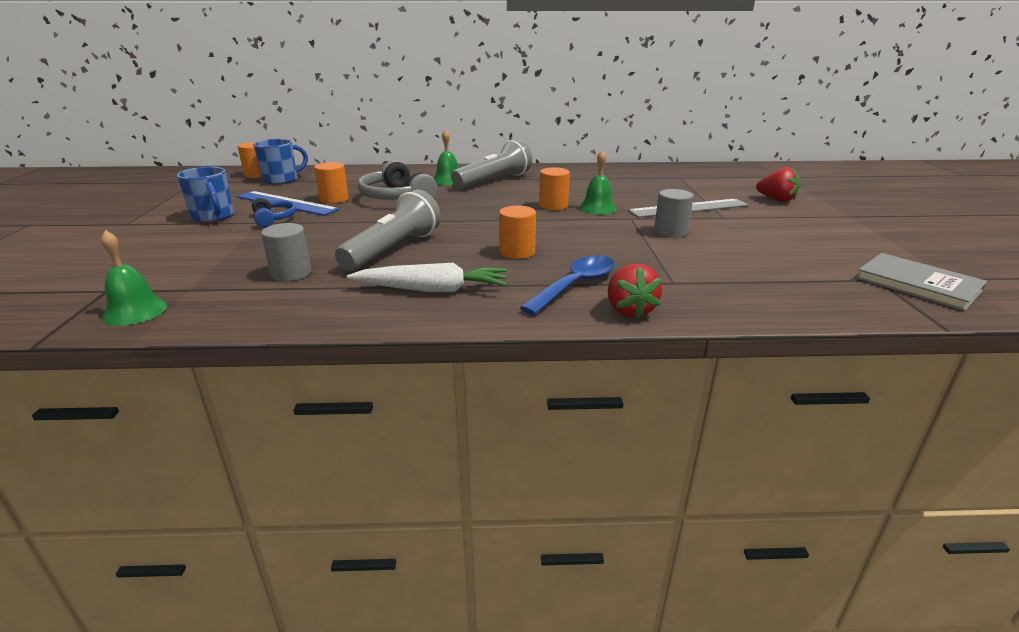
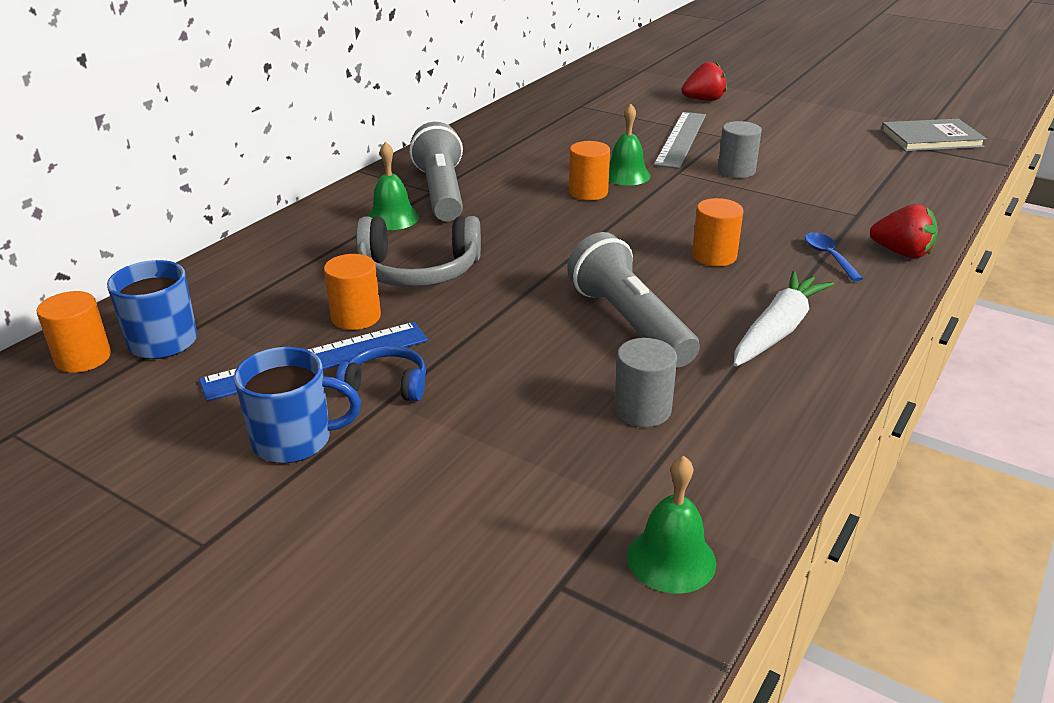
camera: 55 degrees left, 5 degrees up
(576, 285) = (828, 256): blue spoon -> blue spoon, size x0.60

